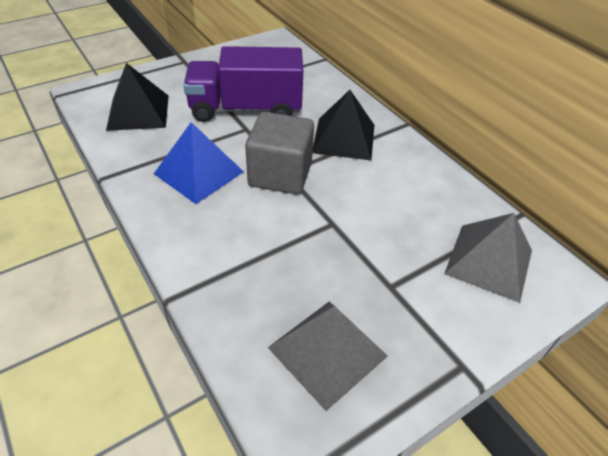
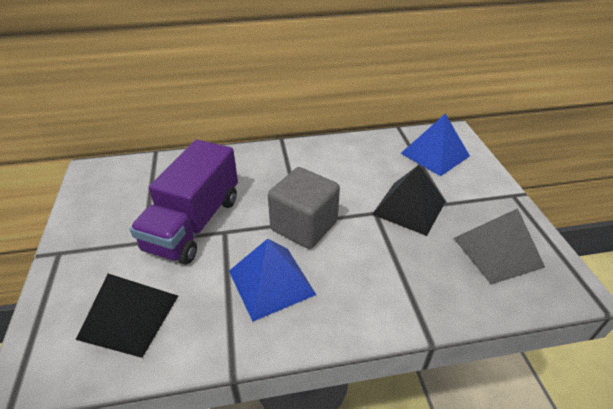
camera: 65 degrees left, 5 degrees down
(344, 138) = (279, 175): black pyramid -> black pyramid (409, 207)
(489, 261) = (435, 154): grey pyramid -> blue pyramid

